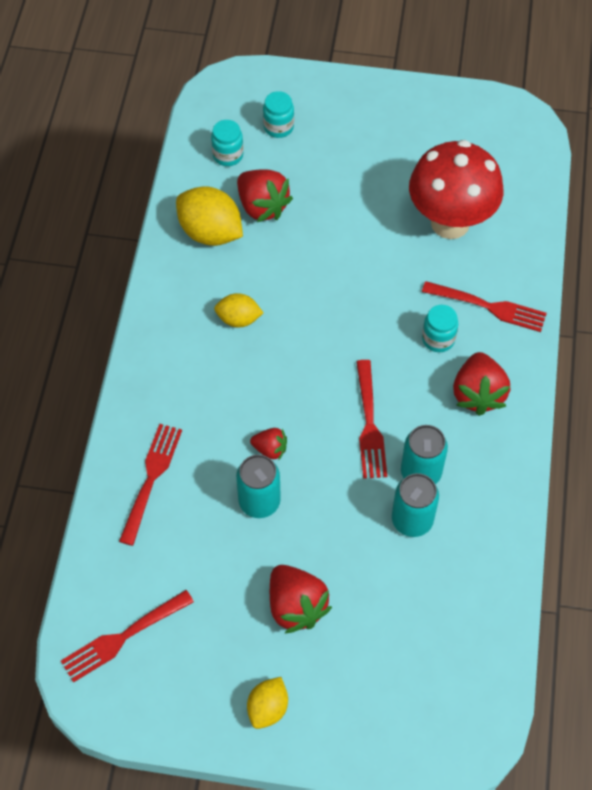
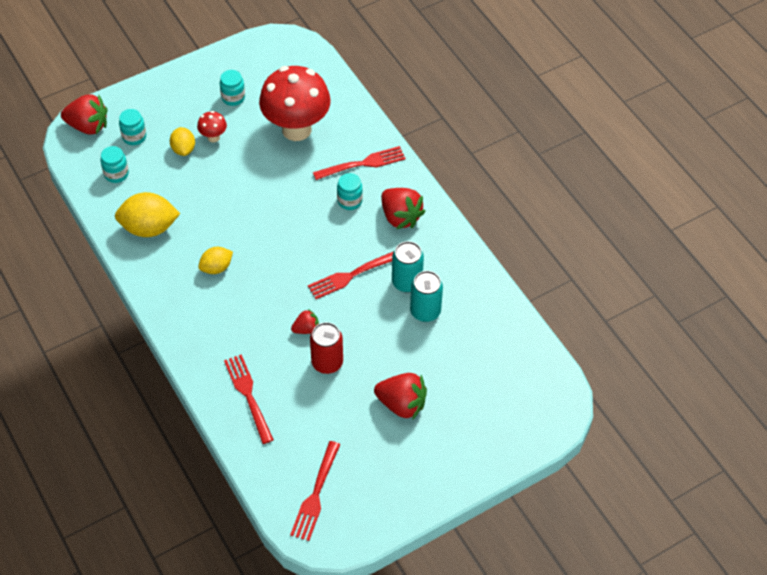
camera: 40 degrees left, 5 degrees down
(259, 502) = (327, 362): turquoise can -> red can
(262, 206) = (169, 191): red strawberry -> red strawberry (88, 126)
(268, 708) = (436, 469): yellow lemon -> yellow lemon (183, 149)
(356, 177) = (213, 137): none -> red mushroom
(369, 423) = (352, 275): red fork -> red fork turned 105 degrees clockwise
(413, 147) = (233, 97): none -> turquoise jar

